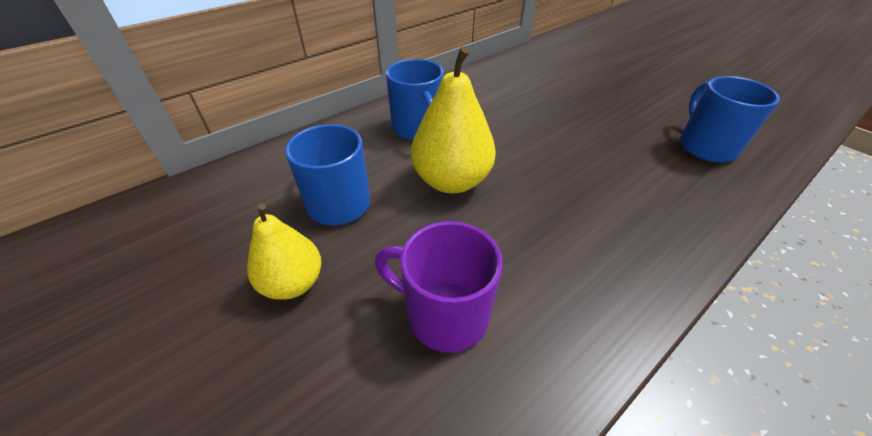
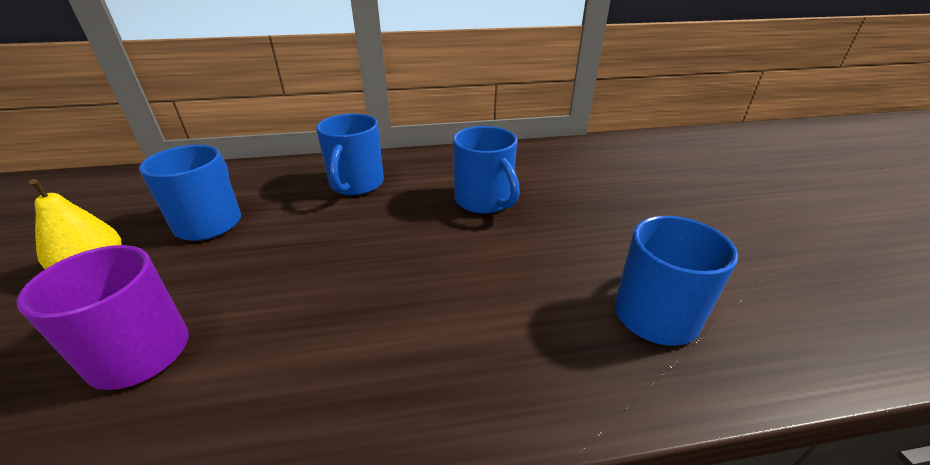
camera: 30 degrees right, 10 degrees down
(451, 181) = (316, 239): yellow pear -> none
(530, 111) = (484, 201): none -> blue mug

